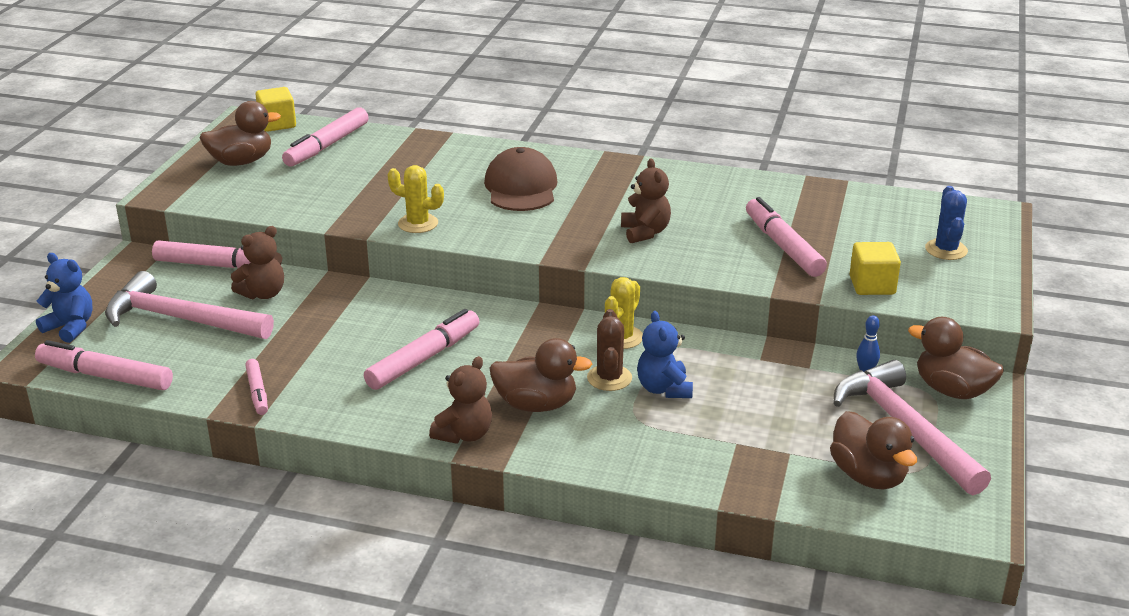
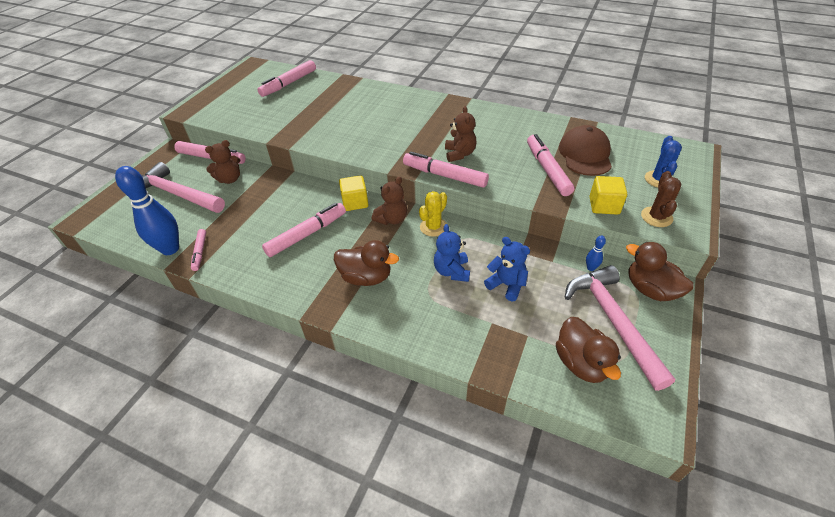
camera: 10 degrees right, 15 degrees up
(70, 327) = (115, 196): blue teddy bear -> blue teddy bear (506, 285)
(105, 376) = (118, 233): pink marker -> pink marker (444, 175)
(205, 391) = (170, 249): none -> blue bowling pin
(241, 162) = (237, 92): brown duck -> none
(277, 124) = (267, 68): yellow cube -> yellow cube (355, 202)
(418, 223) = (322, 139): yellow cactus -> none
(464, 434) = (314, 298): brown teddy bear -> brown teddy bear (392, 219)
(521, 187) = (391, 117): brown cap -> brown cap (585, 154)
(609, 378) = (418, 259): brown cactus -> brown cactus (656, 217)

